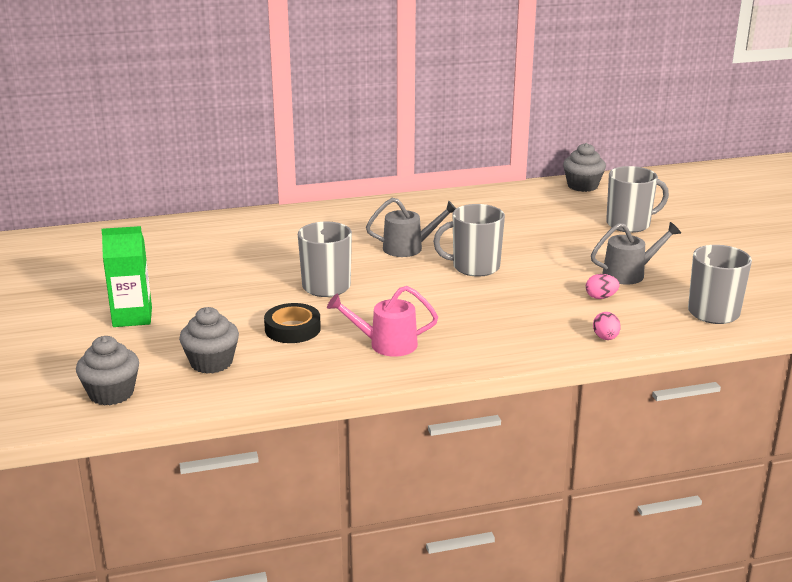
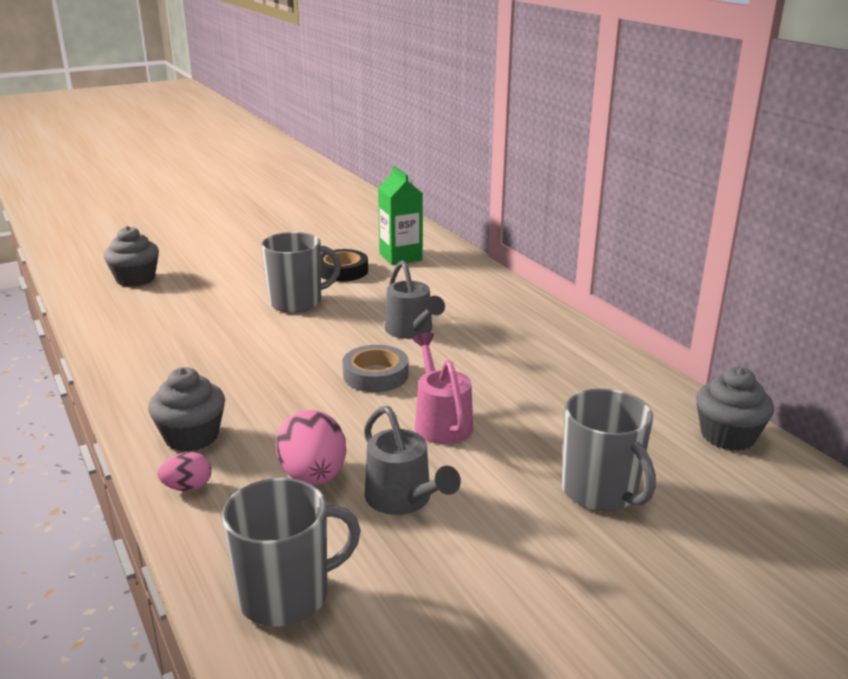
camera: 75 degrees right, 0 degrees up
(111, 393) = (88, 255): grey cupcake -> grey cupcake (191, 436)
(132, 317) = (217, 240): green carton -> green carton (400, 257)
(292, 329) = (200, 300): black tape -> black tape (342, 271)
(385, 344) = (169, 346): pink watering can -> pink watering can (440, 421)
(474, 267) = (375, 375): grey mug -> grey tape
(601, 297) = (313, 476): pink egg -> pink egg, size x1.82

